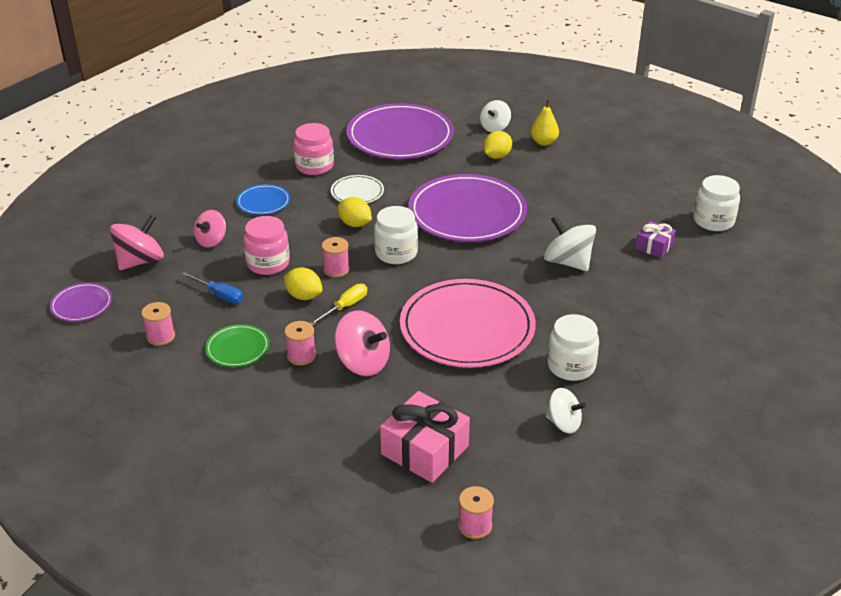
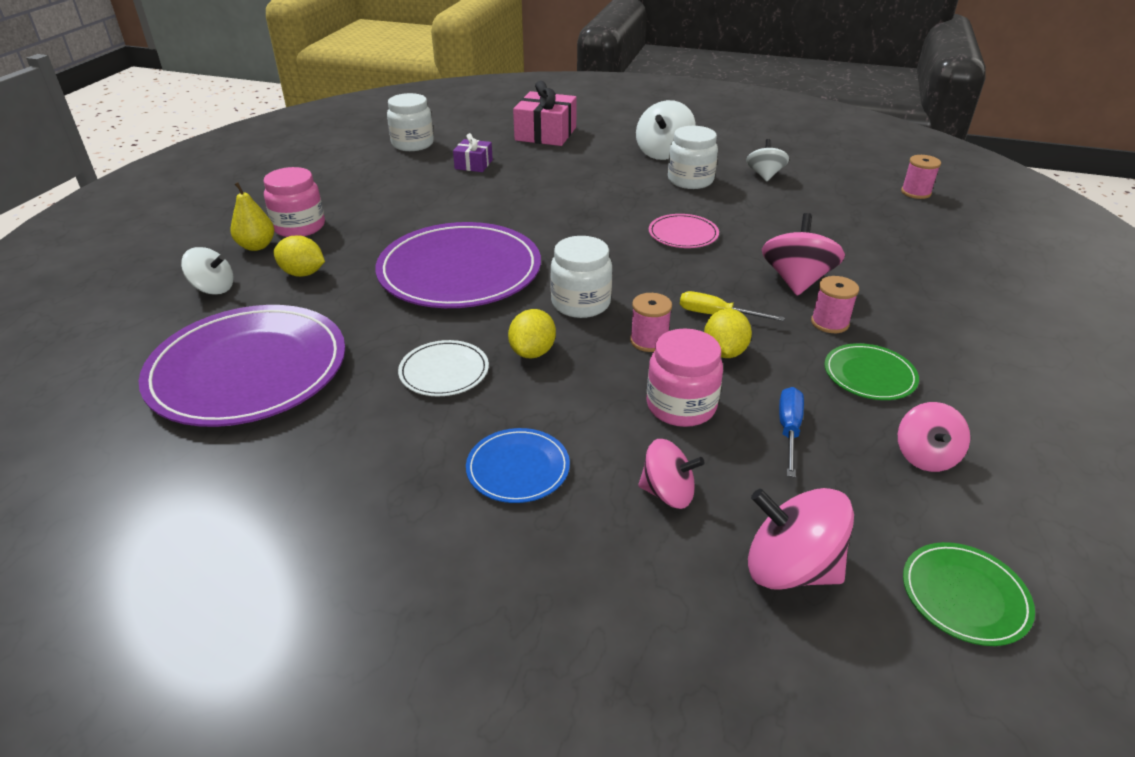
camera: 110 degrees left, 0 degrees up
(82, 304) = (964, 596): purple plate -> green plate
(160, 336) = (925, 456): pink spool -> pink spinning top
(314, 166) = (374, 441): pink jar -> pink jar (299, 227)
(425, 450) = (869, 225): pink gift -> pink gift (545, 134)
(467, 328) = (683, 234): pink plate -> pink plate, size x0.46
(568, 262) = (528, 200): white spinning top -> white spinning top (663, 153)

